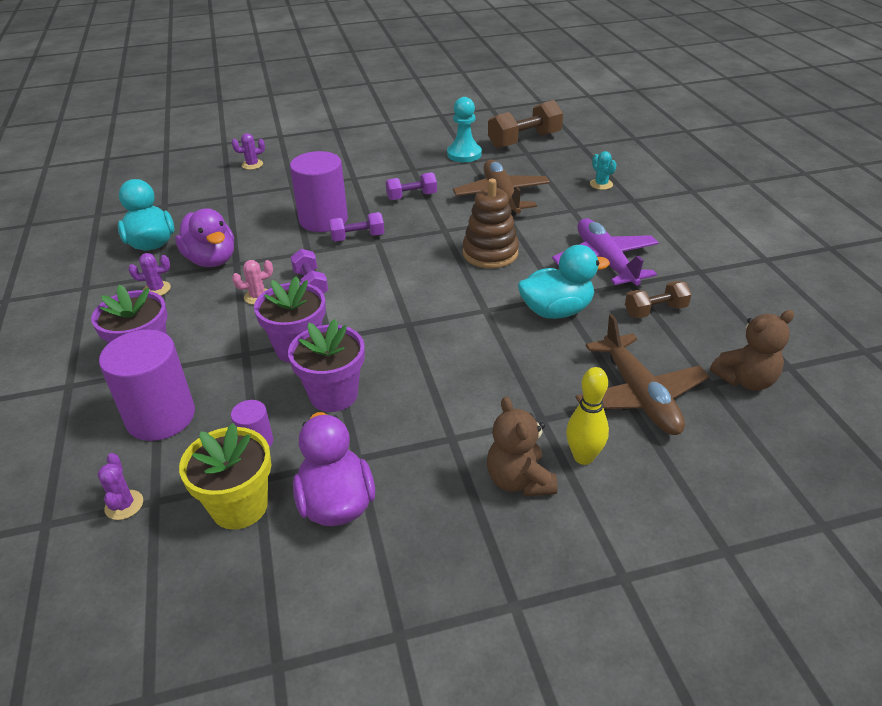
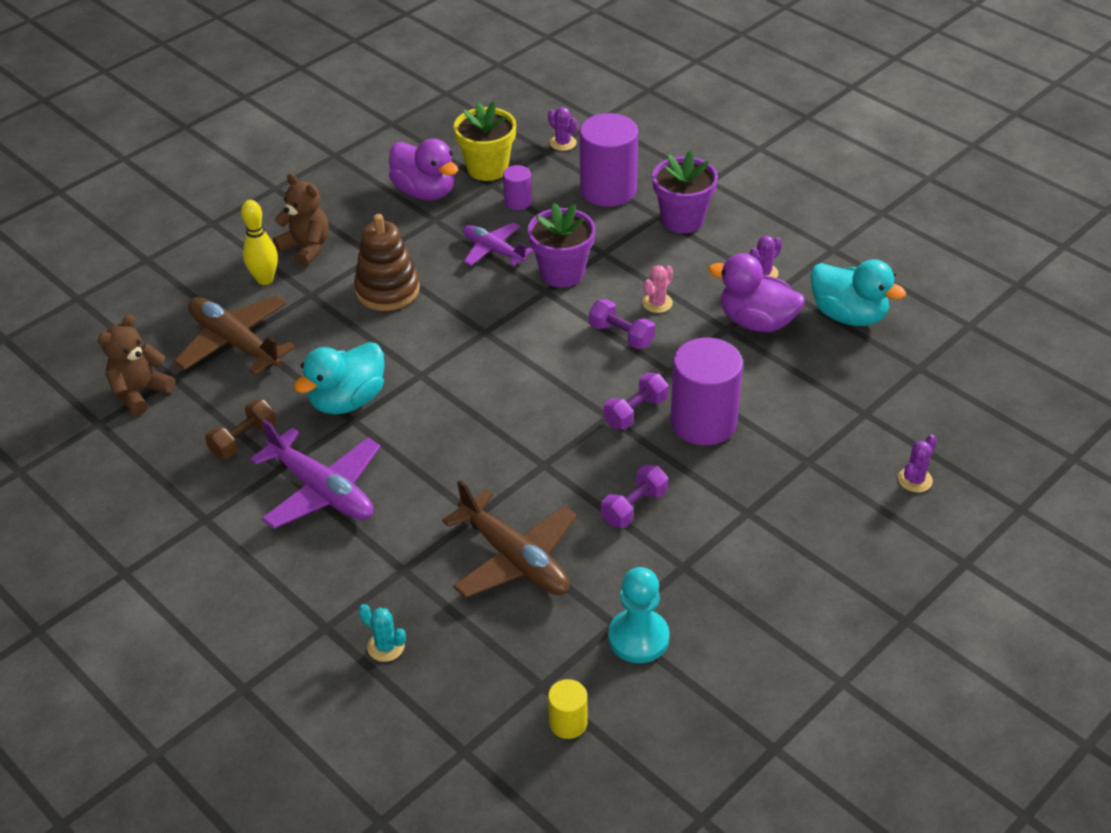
camera: 150 degrees right, 5 degrees up
(333, 395) = (493, 250): purple flower pot -> purple plane
(490, 253) = (463, 450): brown stacking toy -> brown stacking toy (387, 290)
(524, 140) = (568, 723): brown dumbbell -> yellow cylinder

